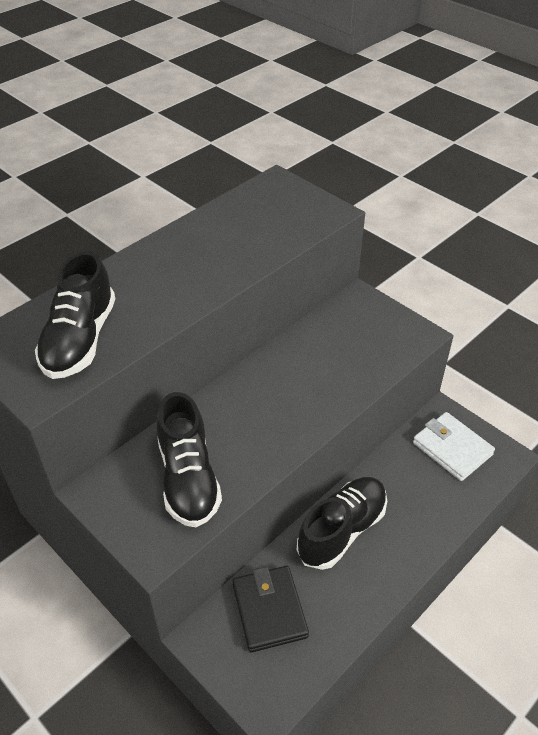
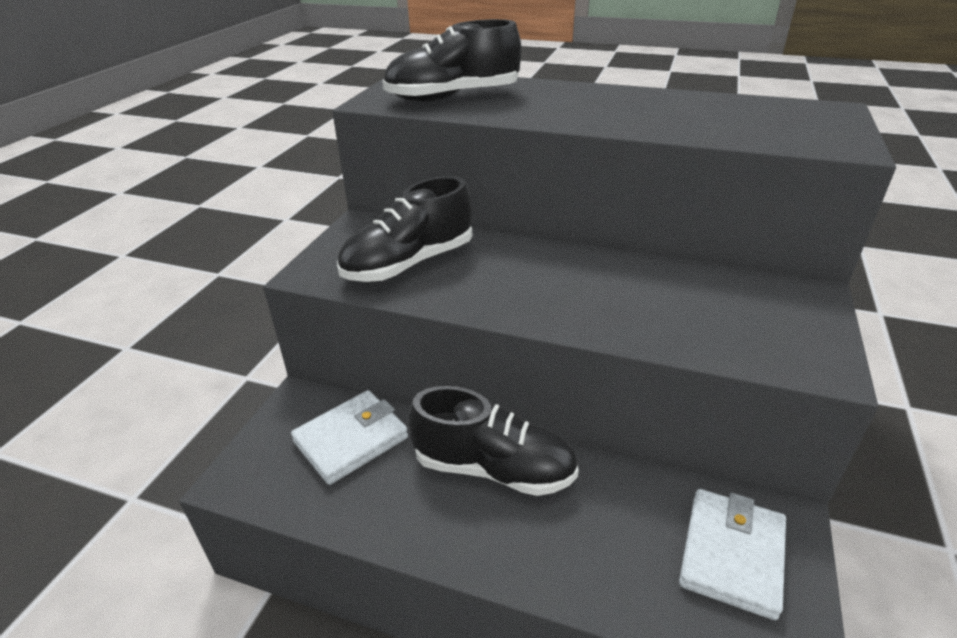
camera: 65 degrees right, 10 degrees down
(269, 610) = (351, 440): black wallet -> white wallet

